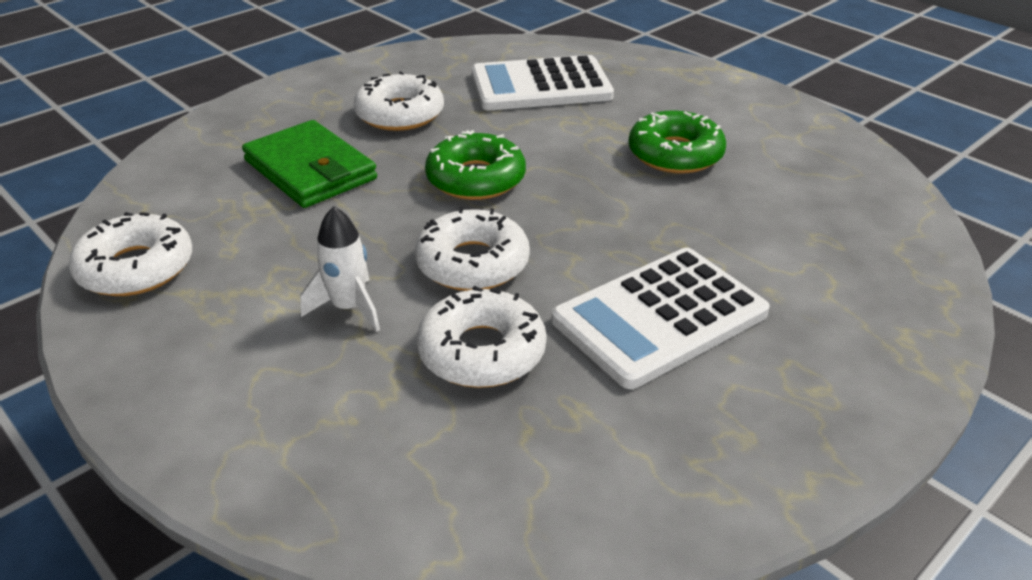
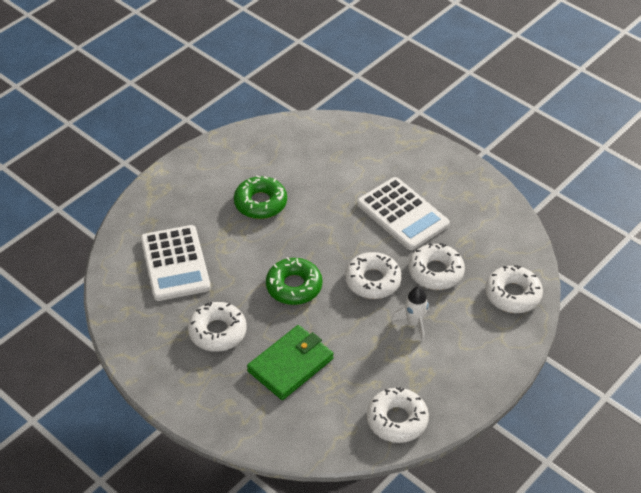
camera: 95 degrees left, 10 degrees up
(383, 482) = (512, 295): none -> white donut

